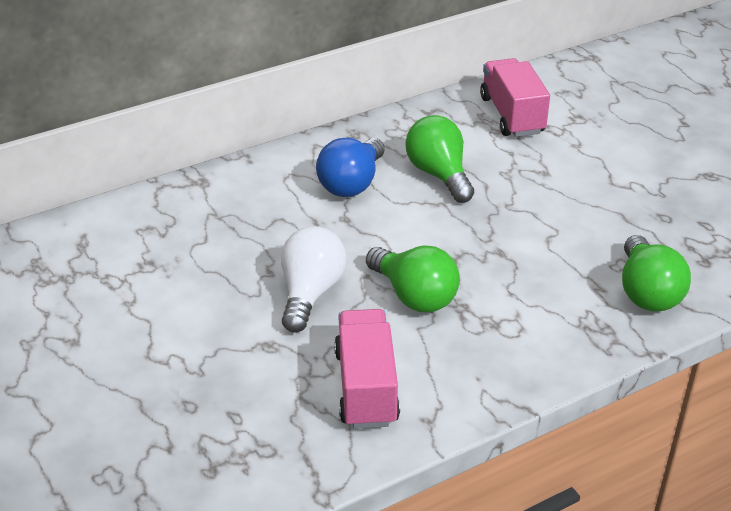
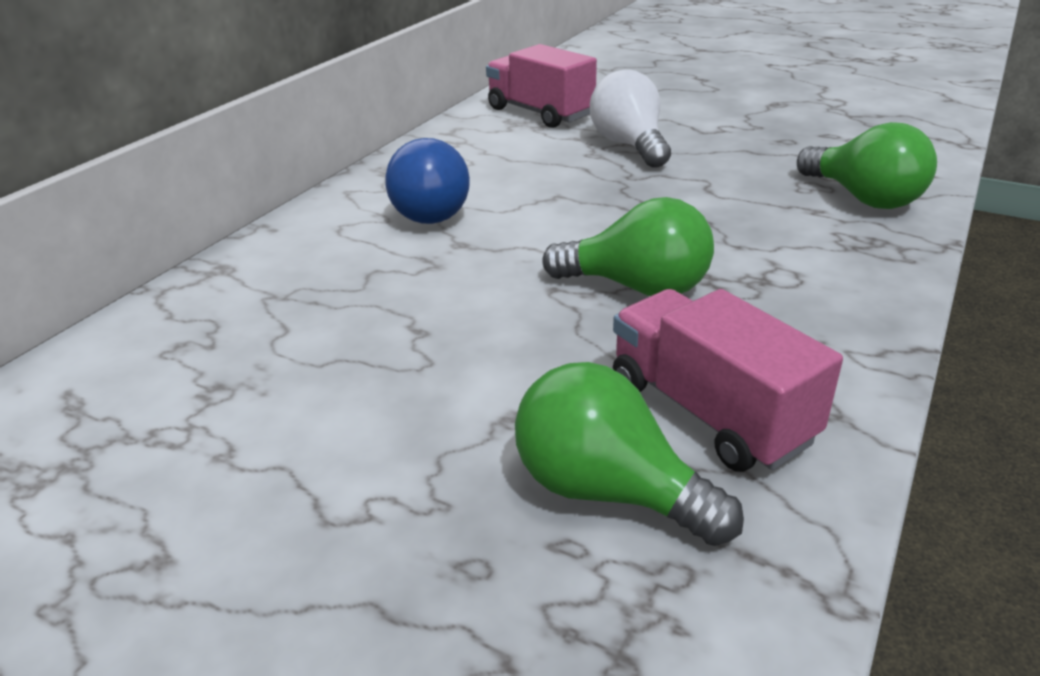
camera: 30 degrees left, 5 degrees down
(310, 293) = (503, 333): white light bulb -> white light bulb (629, 145)
(439, 174) = (524, 174): green light bulb -> green light bulb (608, 490)

